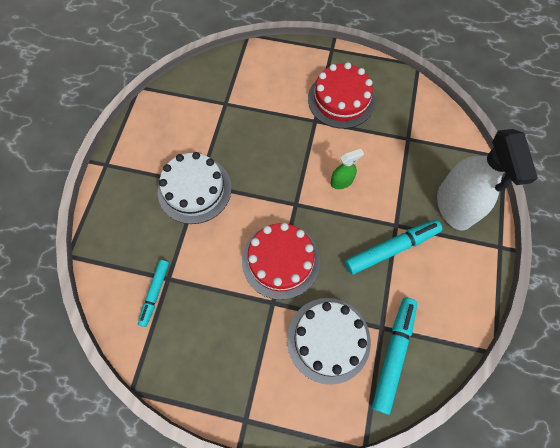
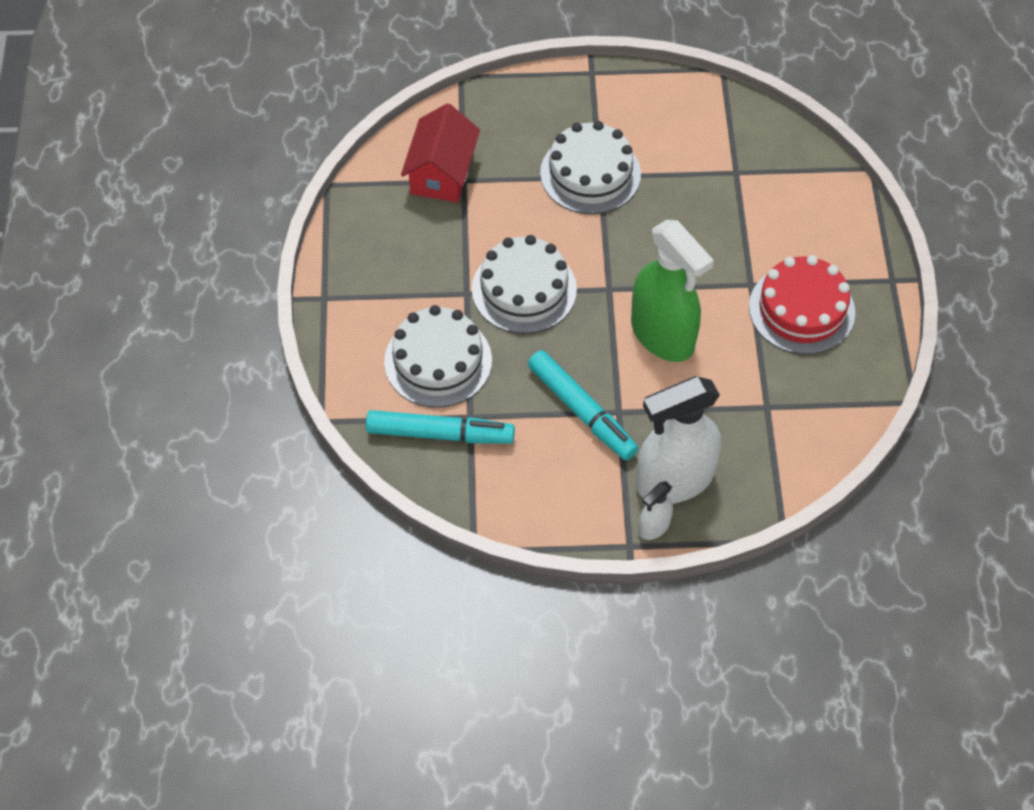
camera: 75 degrees right, 10 degrees down
(155, 293) = (442, 173): turquoise marker -> red house
(281, 260) = (524, 289): red cake -> white cake
(341, 182) = (662, 335): green spray bottle -> green spray bottle, size x2.20
(487, 228) = (654, 526): none -> white spray bottle

